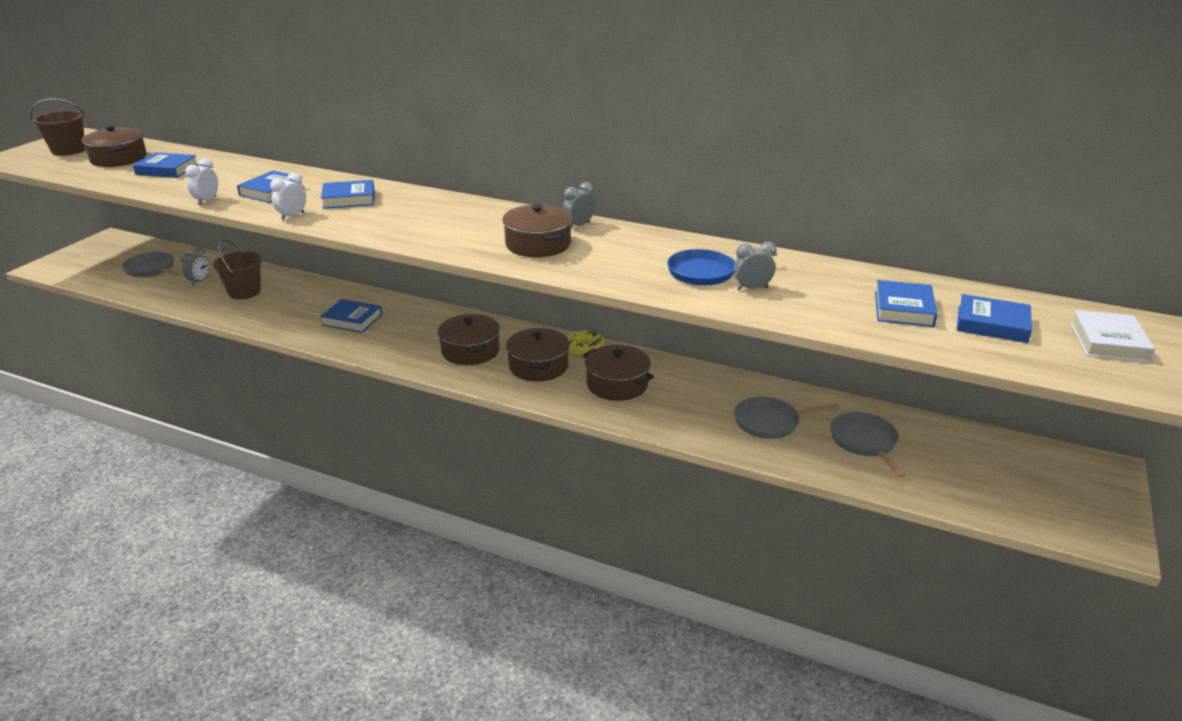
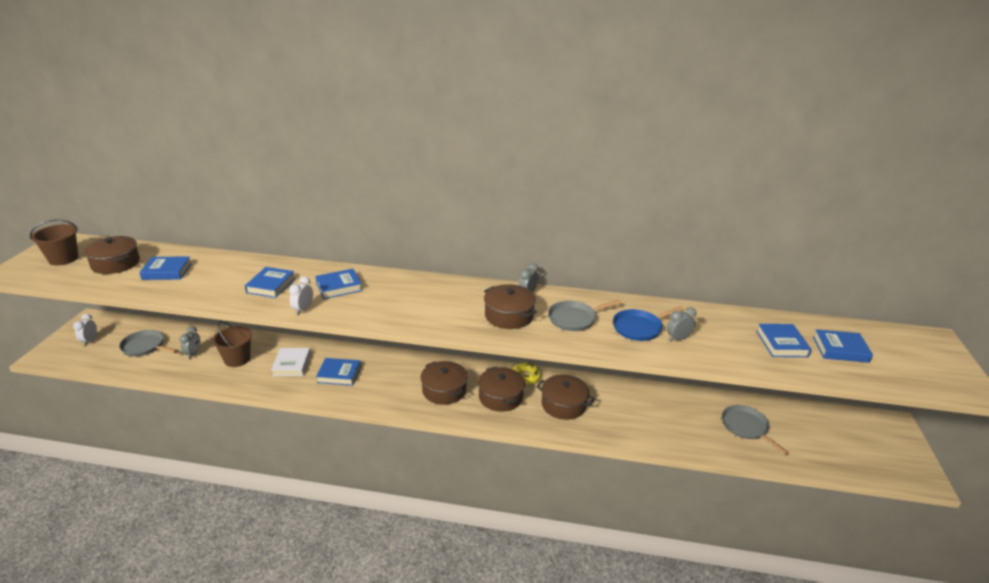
camera: 15 degrees left, 0 degrees up
(207, 201) = (222, 301): white clock -> white clock (90, 341)
(770, 422) = (680, 421): grey pan -> grey pan (574, 319)
(1108, 342) = (913, 354): white book -> white book (292, 365)

